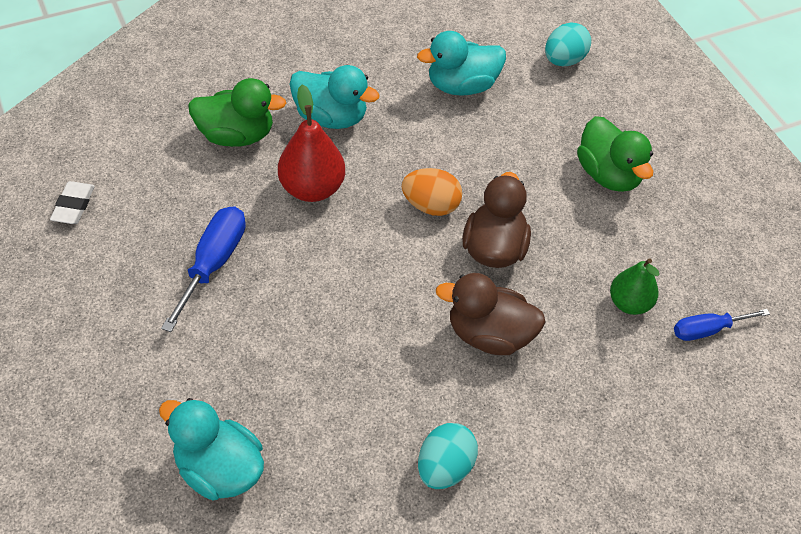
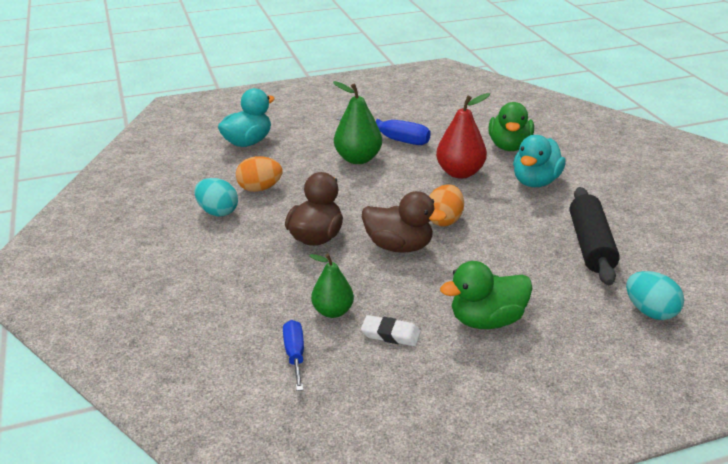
camera: 100 degrees right, 20 degrees down
(73, 206) = (442, 100): white eraser -> white eraser (390, 334)
(276, 305) = (358, 159): none -> green pear
(373, 423) = (260, 189): none -> orange egg
(461, 86) = (590, 245): turquoise duck -> black rolling pin

